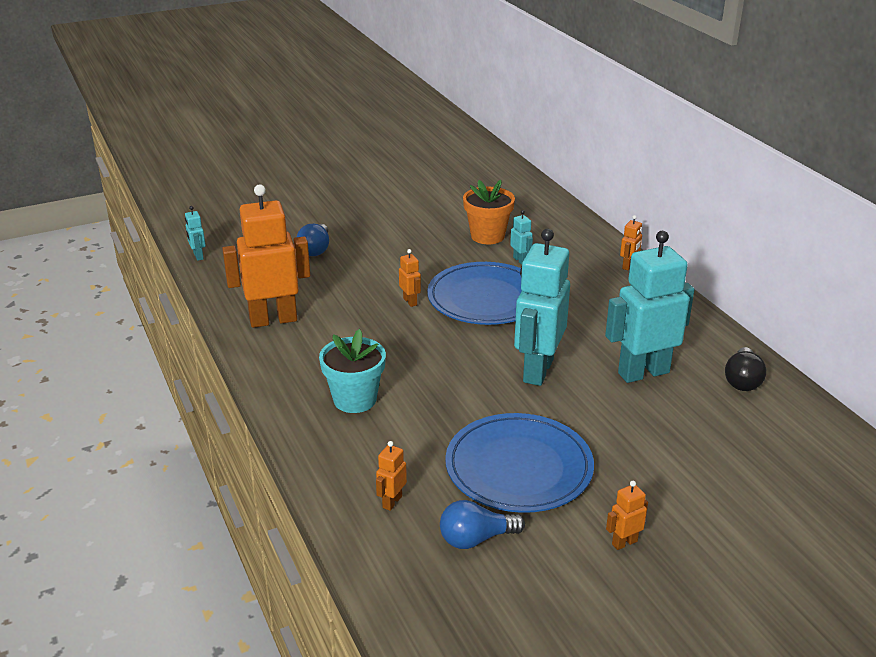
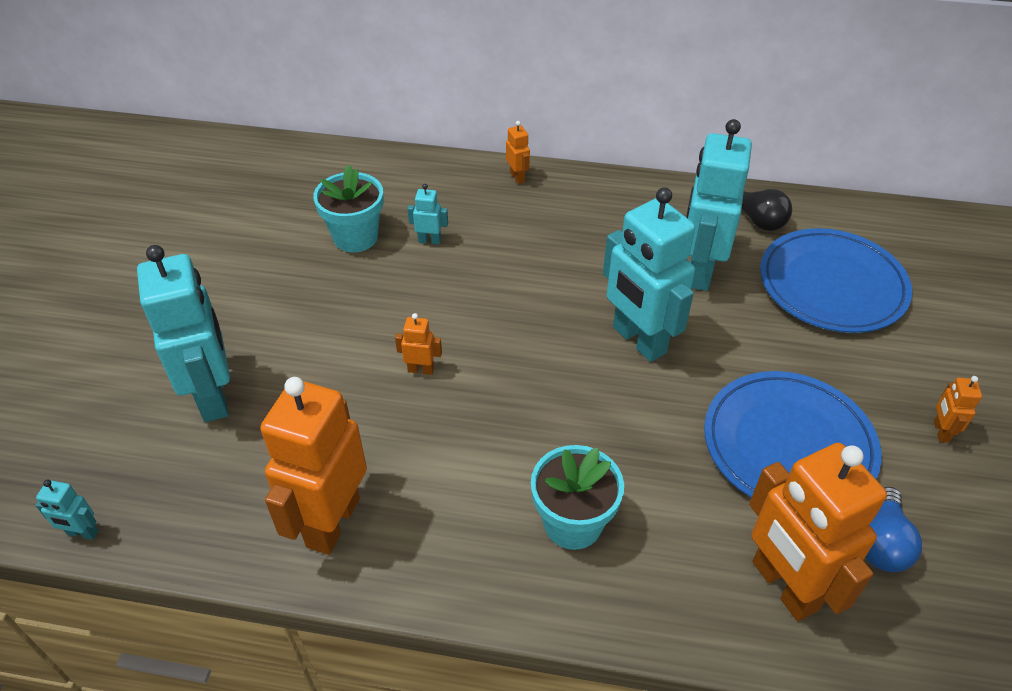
camera: 55 degrees left, 15 degrees up
(315, 249) = (214, 396): blue light bulb -> turquoise robot
(392, 502) = (783, 586): orange robot -> orange robot, size x2.40
(485, 298) = (475, 306): blue plate -> blue plate (832, 285)
(487, 236) = (355, 237): orange flower pot -> turquoise flower pot

